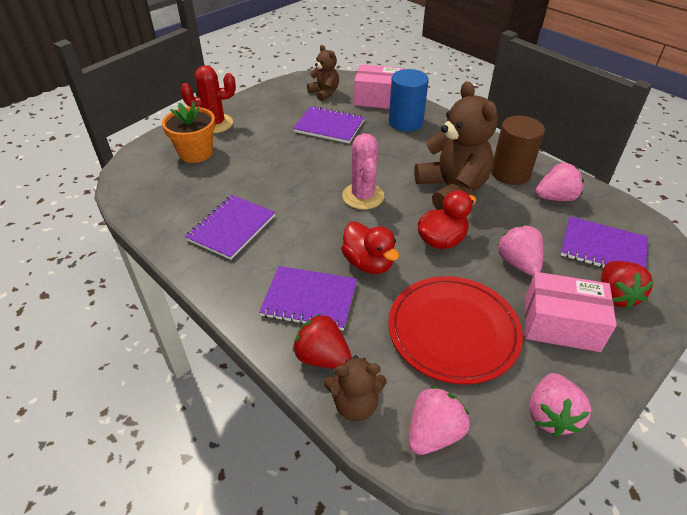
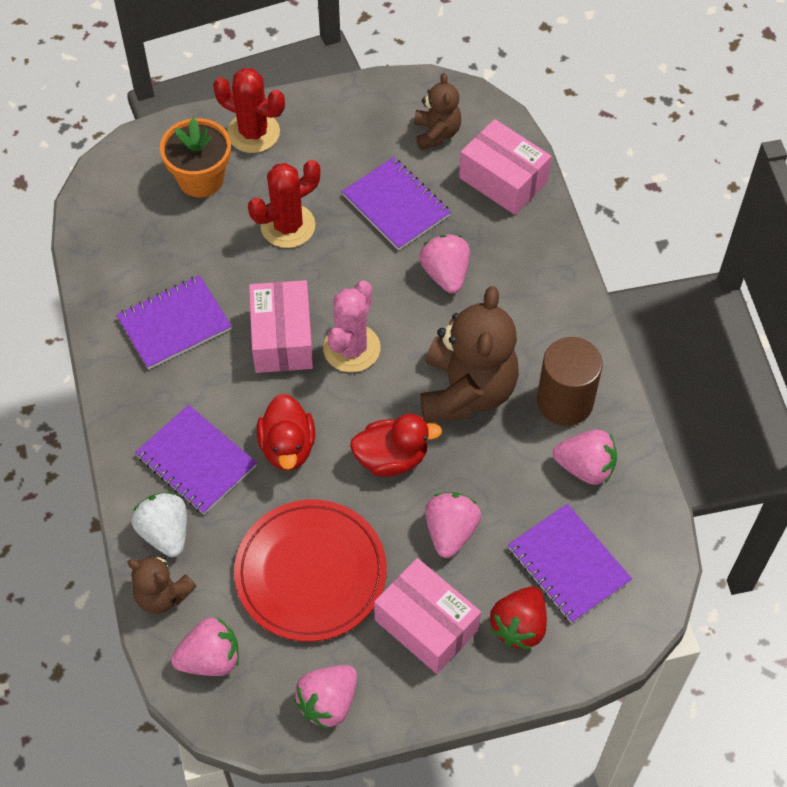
camera: 30 degrees right, 15 degrees up
(271, 155) = (288, 226): none -> red cactus
(314, 208) = (282, 338): none -> pink box
(322, 357) = (165, 532): red strawberry -> white strawberry
(386, 144) = (445, 274): none -> pink strawberry
(405, 122) = (504, 245): blue cylinder -> none

